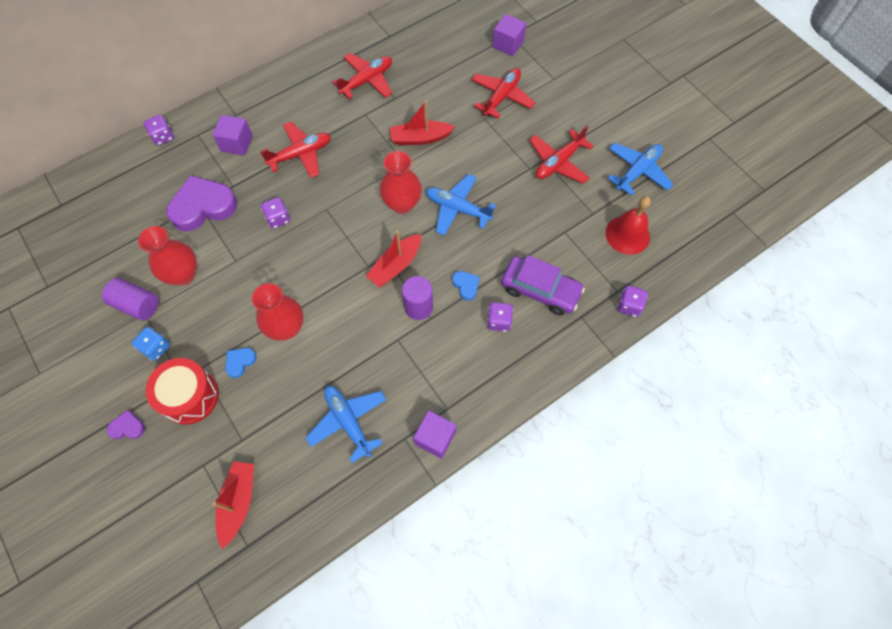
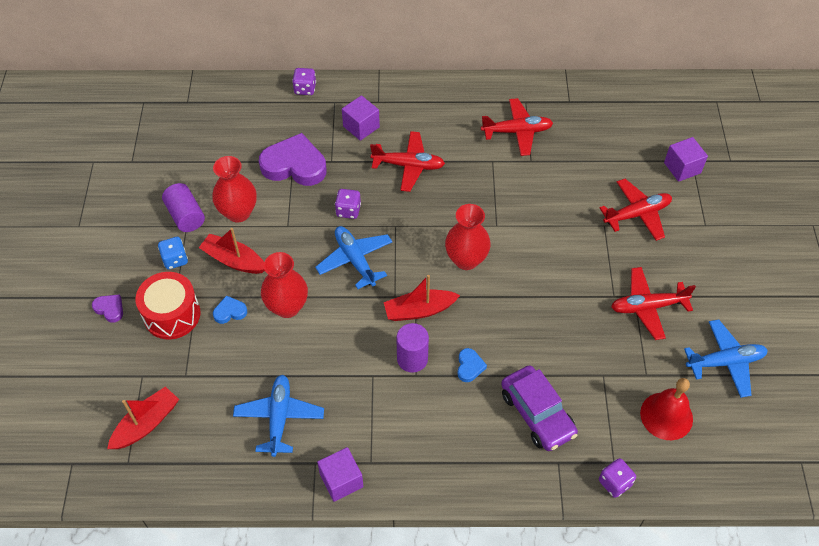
camera: 35 degrees right, 10 degrees down
(420, 138) = (527, 210): red boat -> red boat (234, 260)
(458, 209) = (514, 293): blue plane -> blue plane (355, 260)
(499, 321) = (475, 417): purple dice -> none

